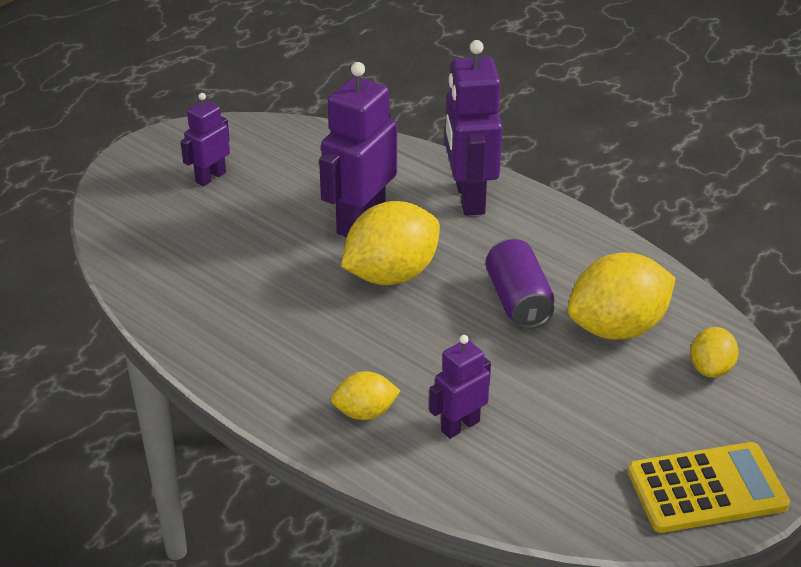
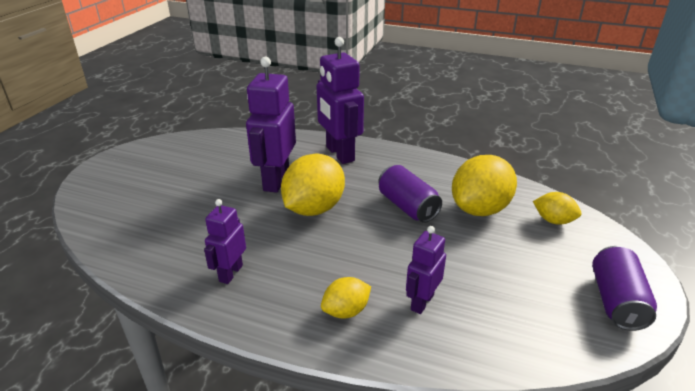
camera: 20 degrees left, 5 degrees down
(210, 177) = (157, 174): purple robot -> purple robot (230, 273)
(706, 488) = (616, 301): yellow calculator -> purple can
(710, 369) = (553, 220): yellow lemon -> yellow lemon turned 60 degrees counterclockwise

